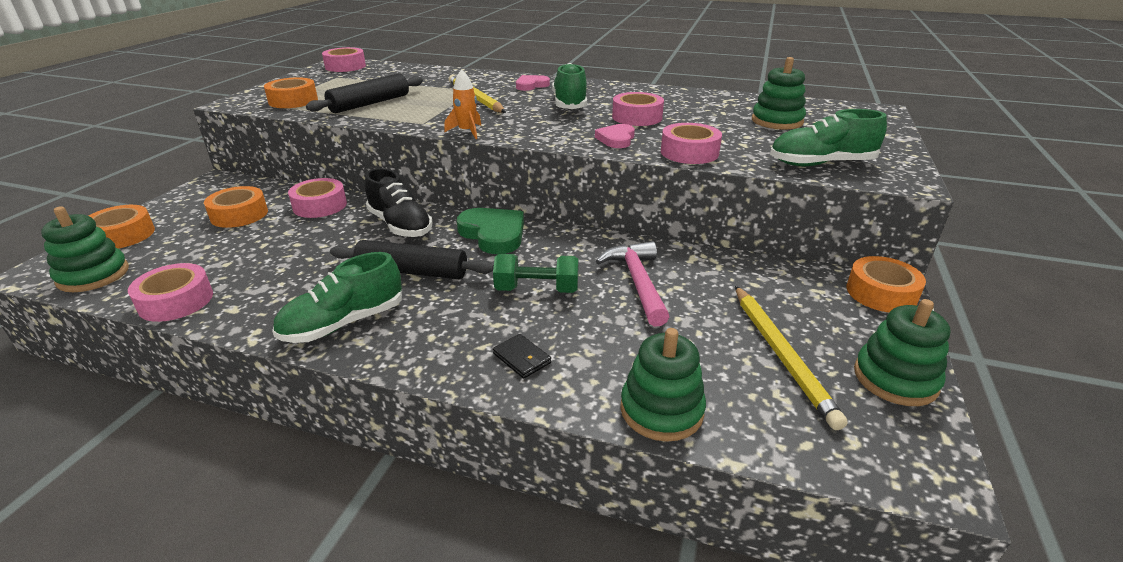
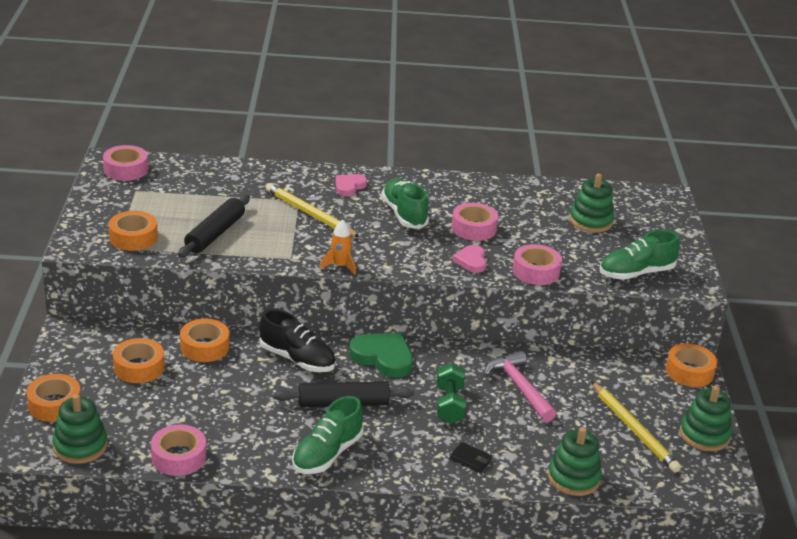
camera: 20 degrees left, 0 degrees up
(320, 205) = (205, 347): pink tape -> orange tape
(537, 290) = (449, 405): green dumbbell -> green dumbbell turned 75 degrees counterclockwise

